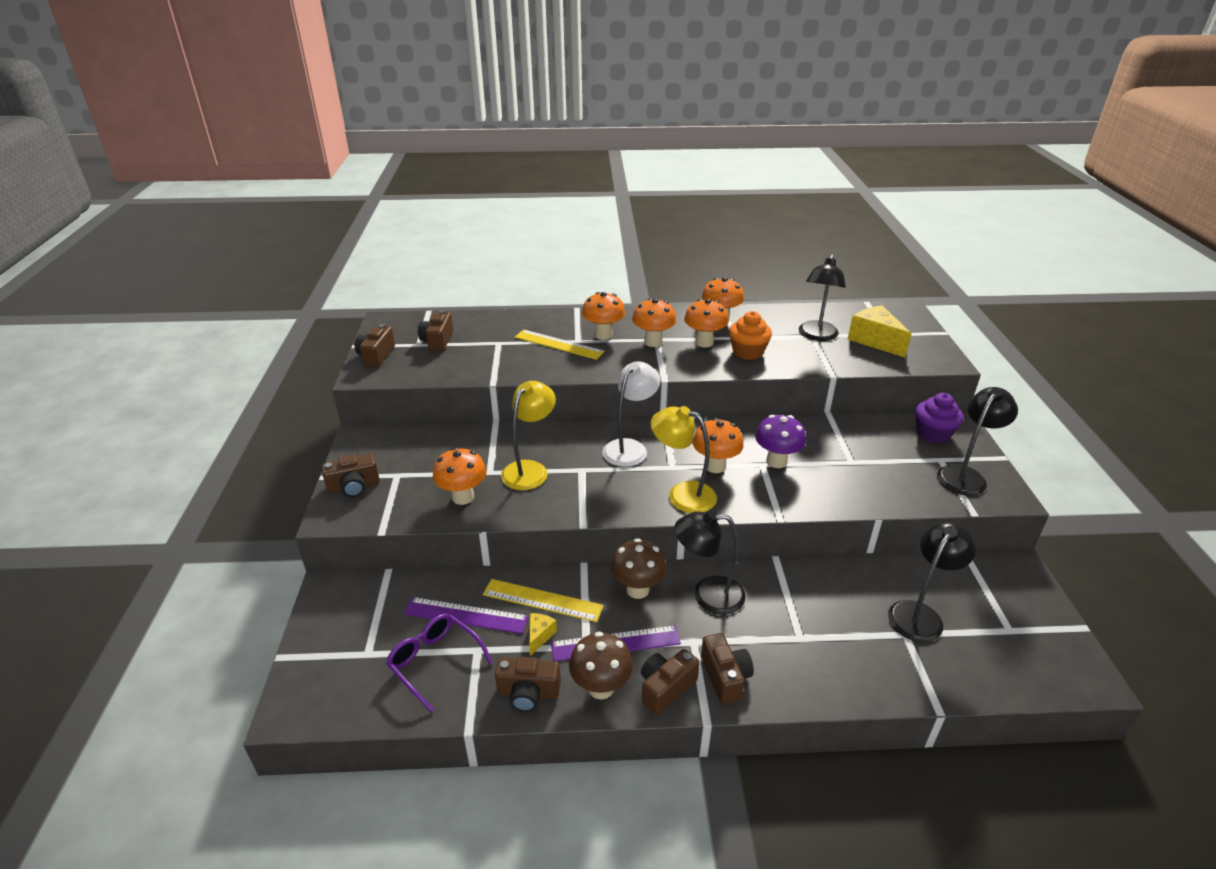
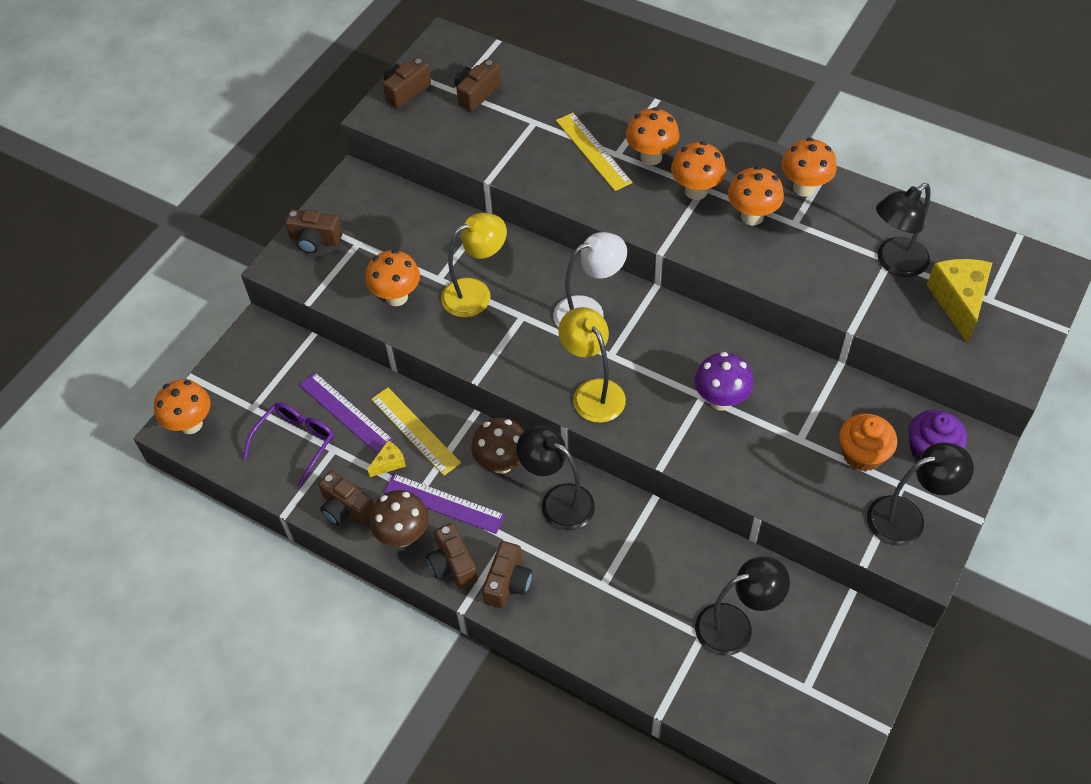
camera: 35 degrees right, 20 degrees up
(434, 662) = (296, 442): purple glasses -> purple glasses turned 45 degrees clockwise
(666, 688) = (452, 564): brown camera -> brown camera turned 105 degrees counterclockwise
(715, 466) = (653, 375): orange mushroom -> orange mushroom (191, 424)
(747, 352) = (788, 252): orange cupcake -> orange cupcake (862, 454)

